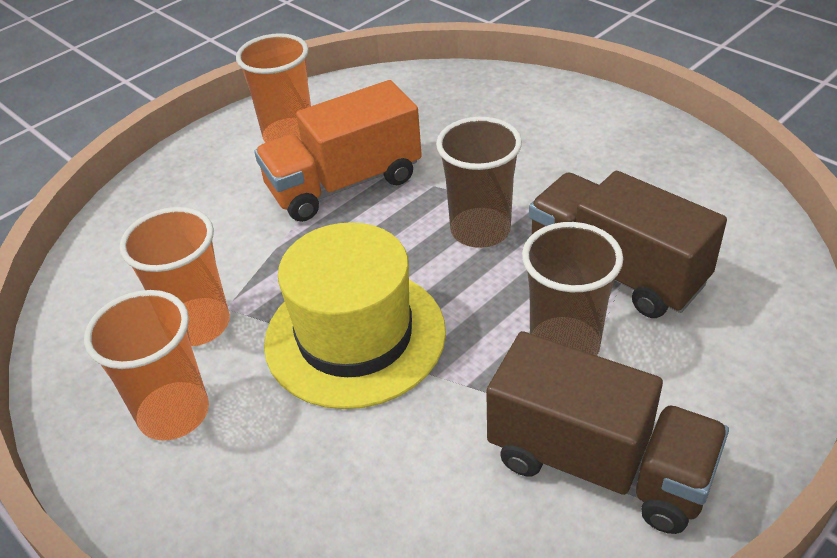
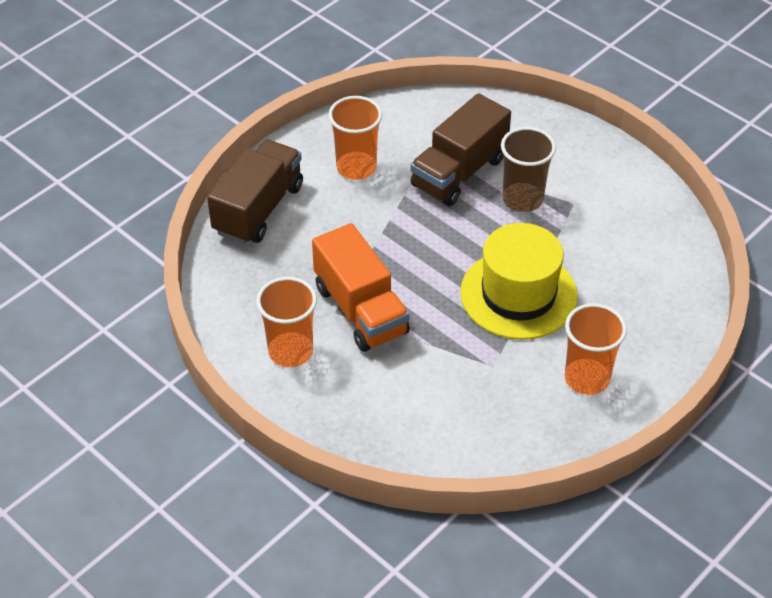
camera: 95 degrees left, 5 degrees up
(198, 325) = (511, 379): orange cup -> orange cup (356, 167)
(480, 230) = (418, 233): brown cup -> none
(598, 464) = (603, 192): brown truck -> brown truck (258, 209)

